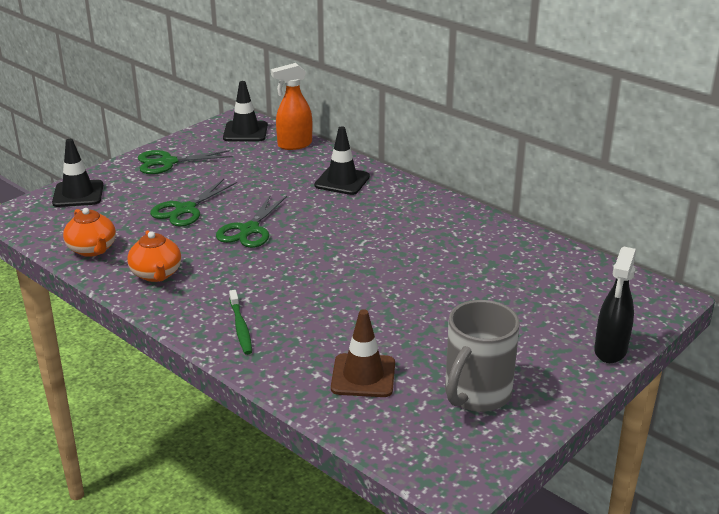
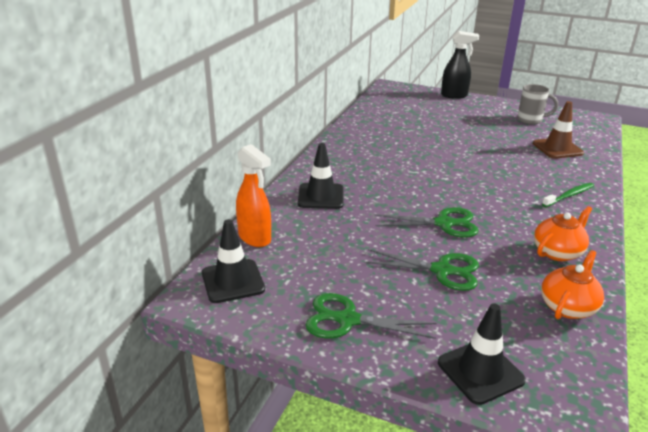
camera: 110 degrees left, 0 degrees up
(168, 162) = (348, 320): green scissors -> green scissors turned 135 degrees clockwise
(476, 394) = (530, 120): grey mug -> grey mug, size x0.66

